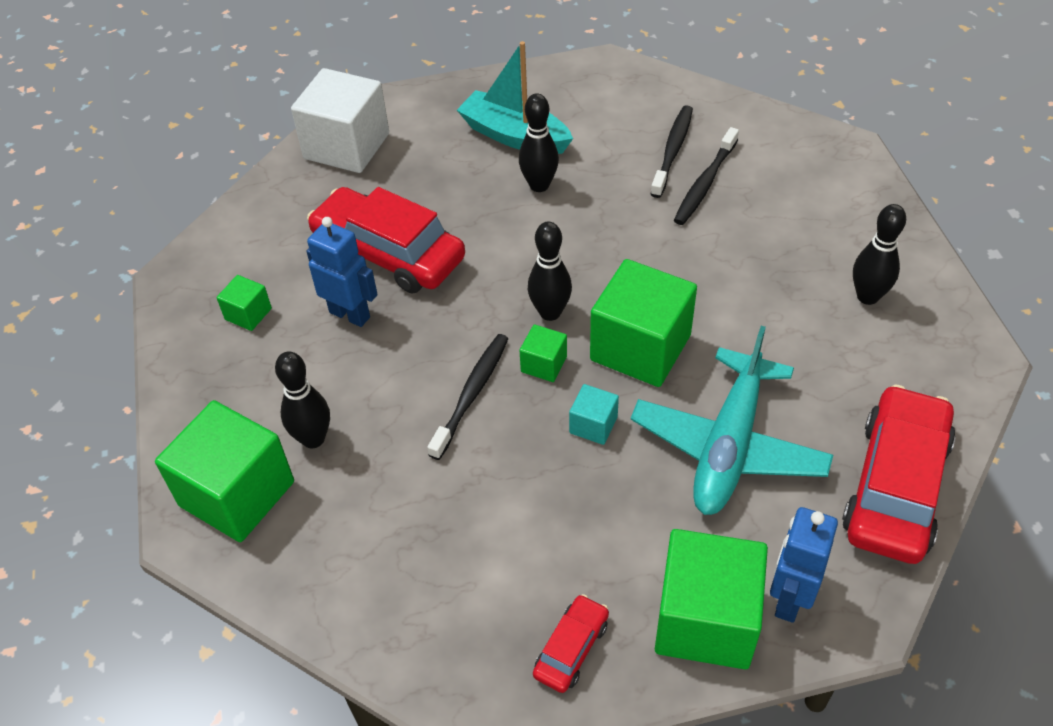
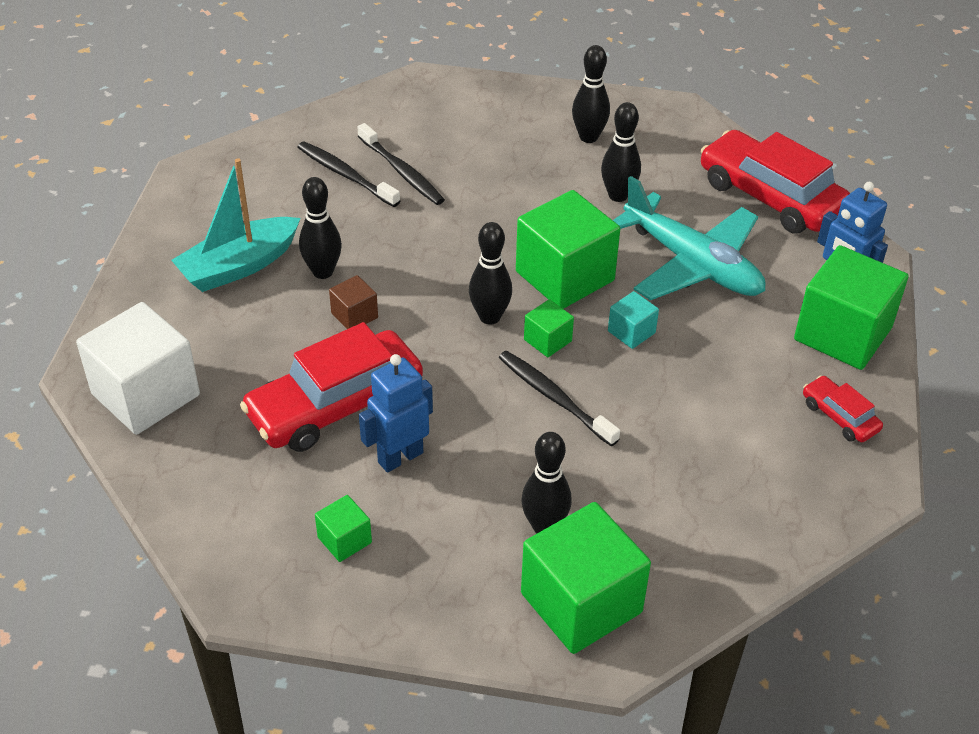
camera: 70 degrees left, 5 degrees down
(498, 225) = (354, 315): none -> brown cube
(792, 350) = (618, 195): none -> black bowling pin

